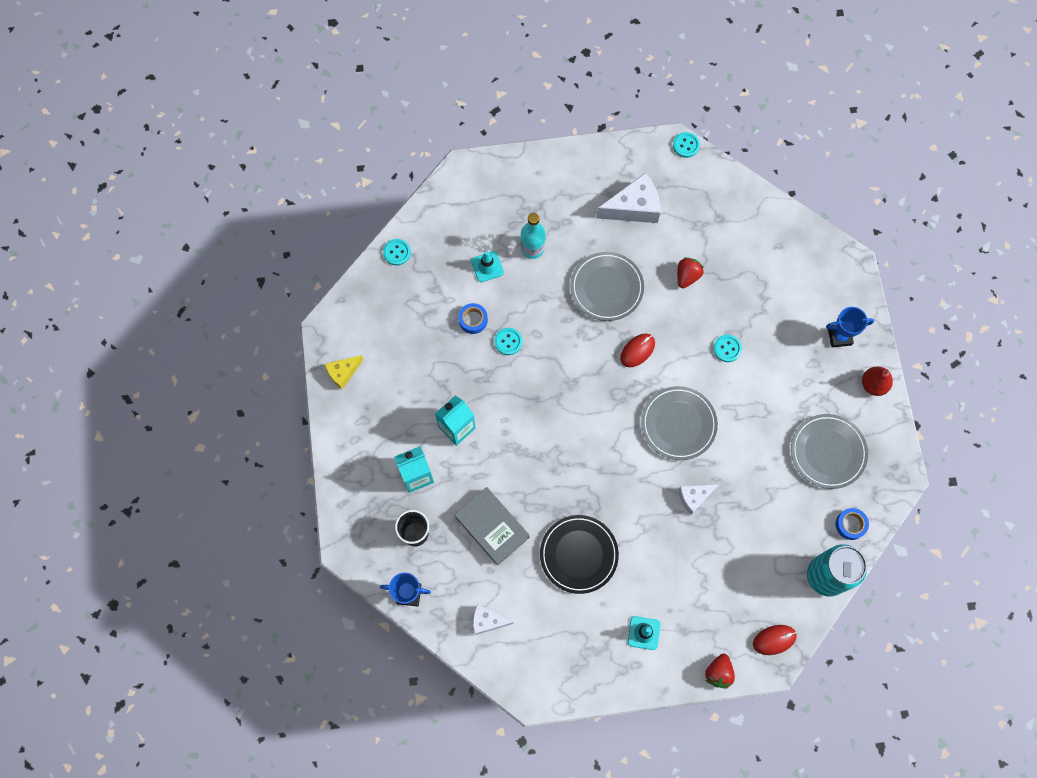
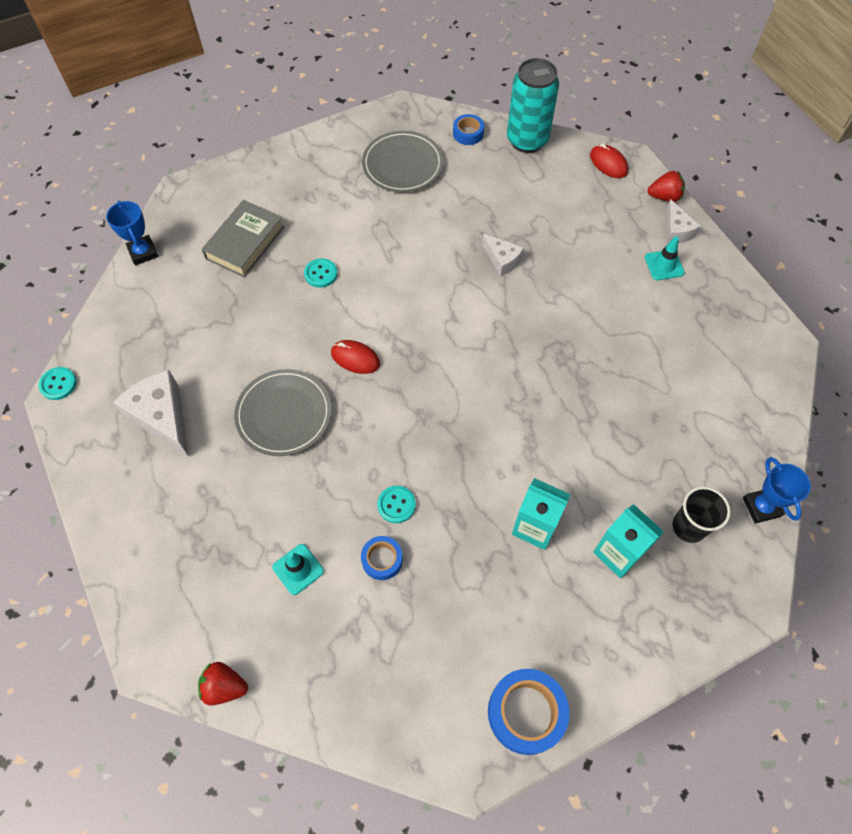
camera: 110 degrees left, 10 degrees down
(343, 373) = (526, 713): yellow cheese -> blue tape
(397, 252) = (314, 708): turquoise button -> none
(487, 621) = (739, 412): white cheese -> white cheese (676, 231)
(492, 527) = (635, 443): grey book -> grey book (245, 243)
(532, 248) = (254, 520): turquoise bottle -> none
(578, 555) = (618, 346): black plate -> none
(678, 424) = (427, 295): grey plate -> none
(687, 276) = (242, 335): red strawberry -> red strawberry (224, 687)
(839, 336) = (272, 182): blue trophy -> blue trophy (143, 252)
(873, 384) = (315, 146): red pear -> none

